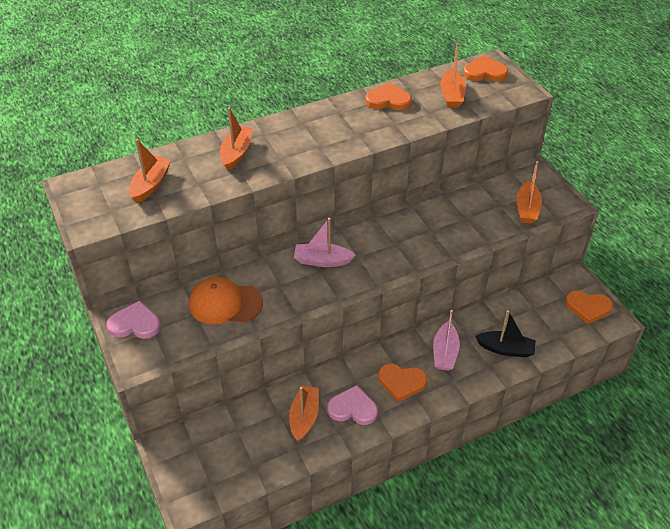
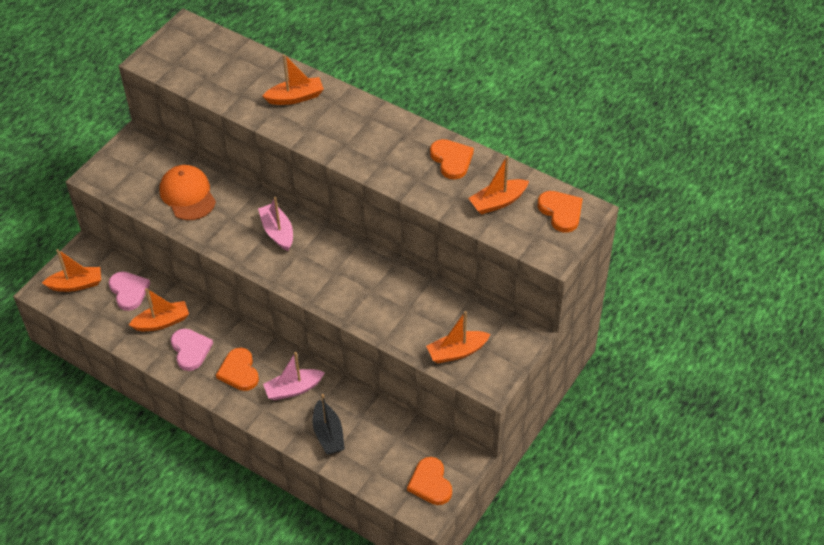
camera: 60 degrees right, 5 degrees up
(135, 324) = (133, 154): pink heart -> pink heart (129, 291)
(151, 185) = (219, 69): orange boat -> orange boat (76, 284)

